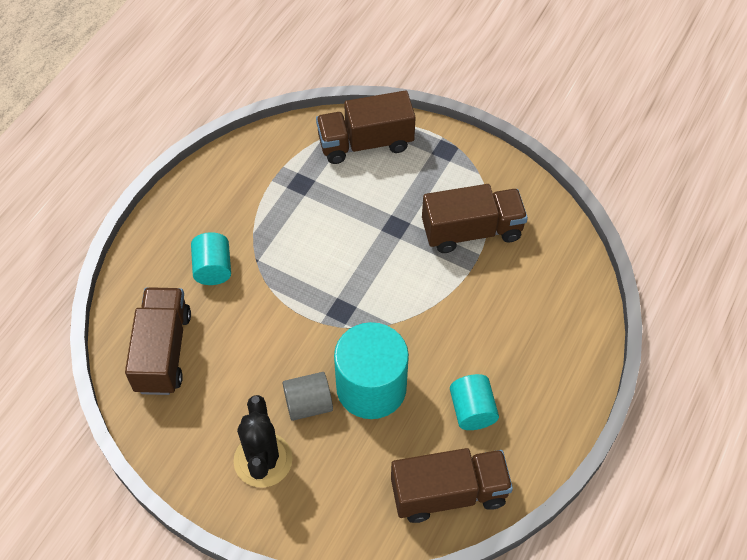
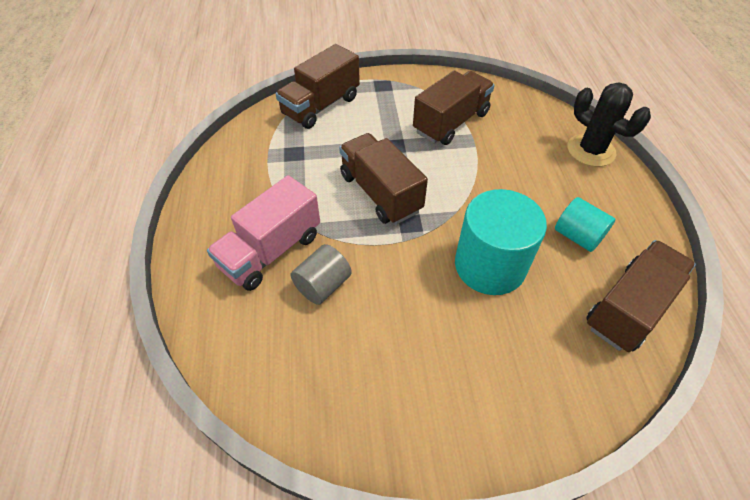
camera: 35 degrees left, 5 degrees down
(163, 351) = (280, 348): brown truck -> brown truck (380, 193)
(213, 268) = (271, 251): turquoise cylinder -> pink truck
(263, 460) = (461, 386): black cactus -> black cactus (591, 150)
(308, 404) = (454, 310): grey cylinder -> grey cylinder (323, 285)

